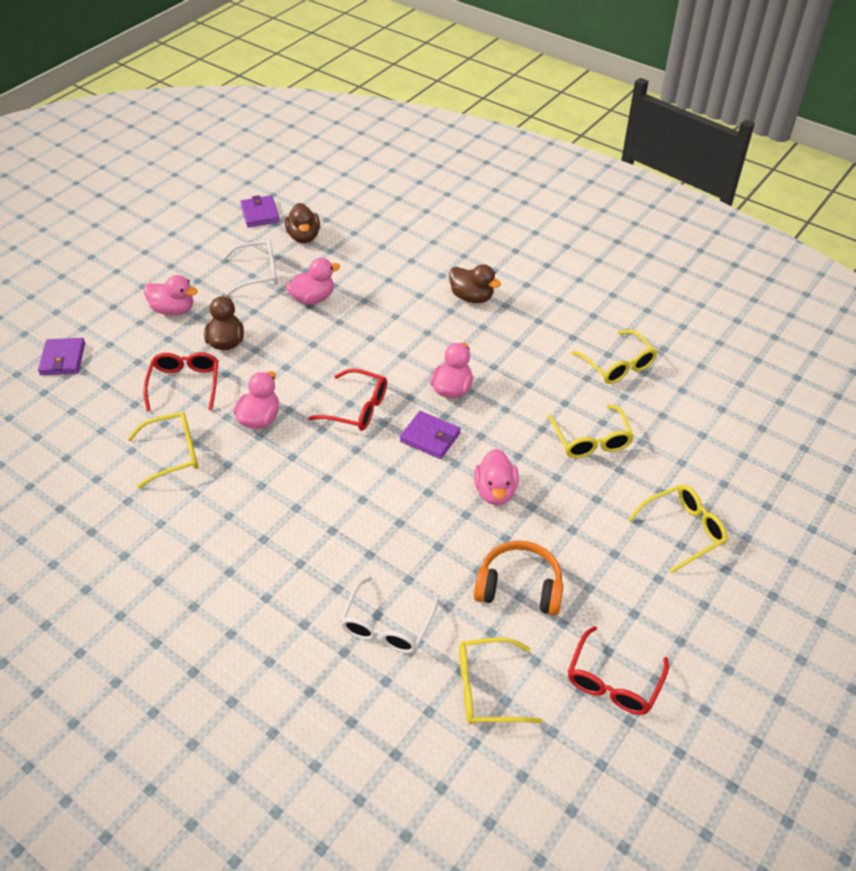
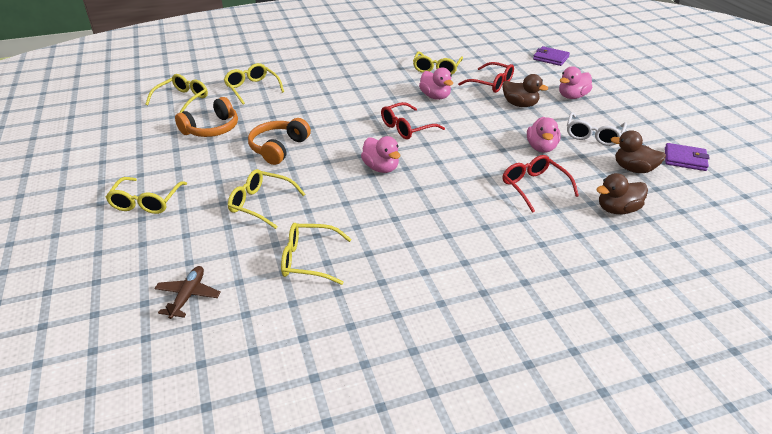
camera: 125 degrees right, 10 degrees down
(387, 626) = (252, 88): white glasses -> yellow glasses
(430, 437) = (349, 143): purple wallet -> none
(472, 297) = (475, 221): brown duck -> brown duck (617, 209)
(495, 491) = (278, 148): pink duck -> orange headphones
(613, 682) = (125, 131): red glasses -> red glasses (534, 187)
(727, 408) = (188, 296): none -> brown plane

